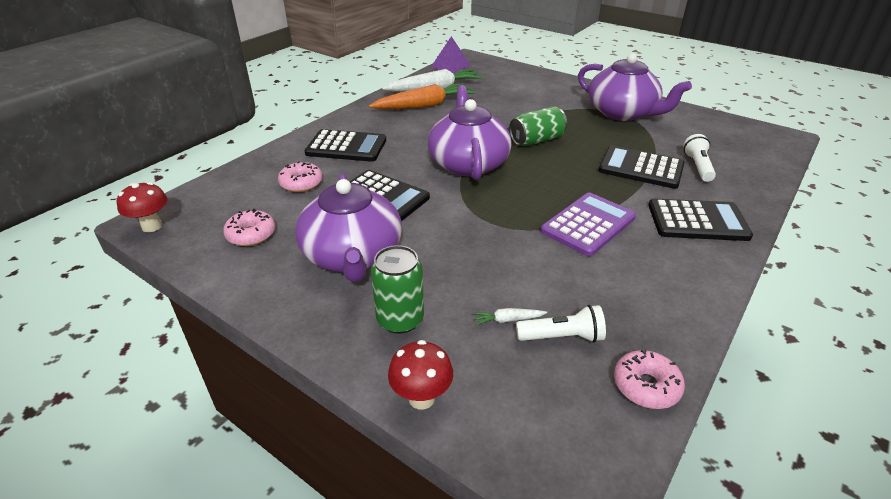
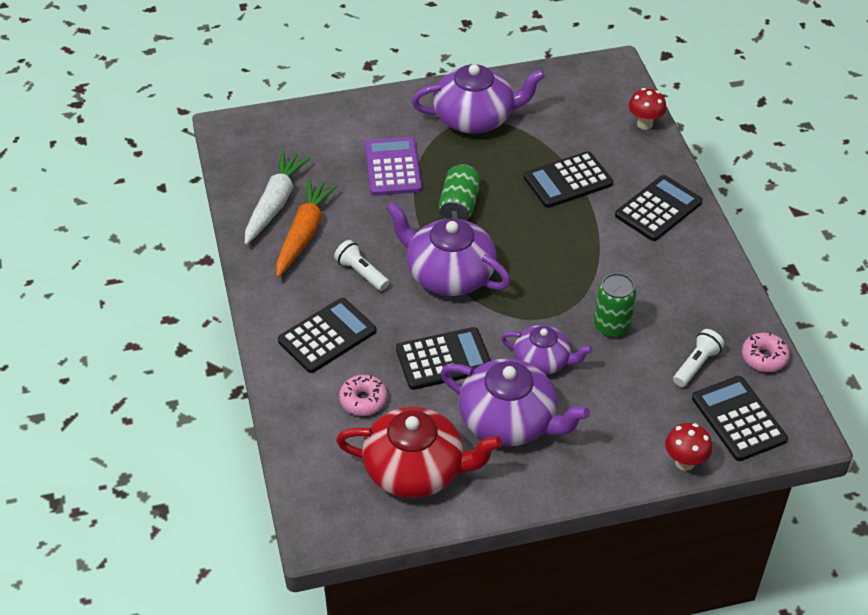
camera: 50 degrees left, 10 degrees up
(152, 226) = (332, 532): red mushroom -> red mushroom (644, 124)
(251, 235) = (416, 469): pink donut -> red teapot
(400, 319) = (607, 433): green can -> green can (612, 326)
(441, 242) = (543, 361): none -> purple teapot
(451, 66) = (231, 155): purple pyramid -> none
(507, 320) = (658, 380): white carrot -> none
(533, 412) = (738, 419): none -> black calculator
(588, 224) = (604, 267): purple calculator -> purple calculator (392, 167)
(697, 166) = (599, 149): white flashlight -> white flashlight (361, 273)

